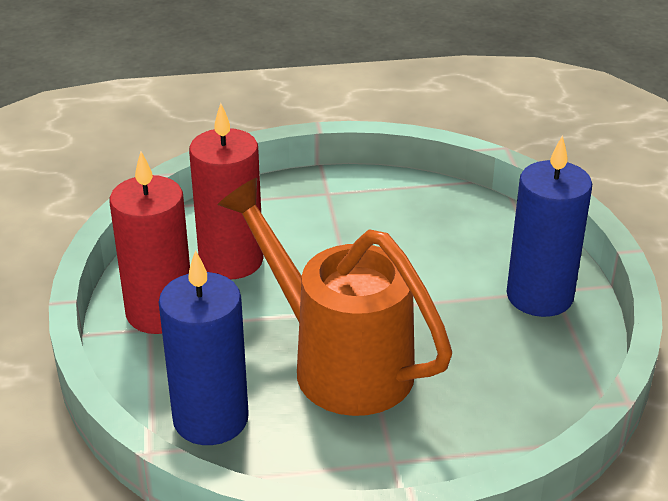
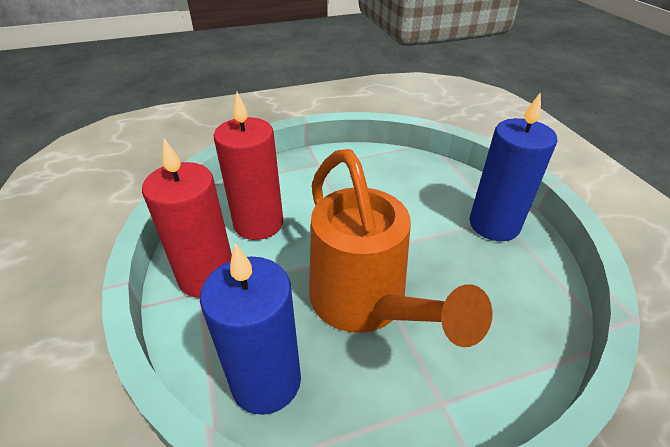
camera: 10 degrees left, 5 degrees up
(339, 363) = (365, 304): orange watering can -> orange watering can turned 150 degrees counterclockwise

